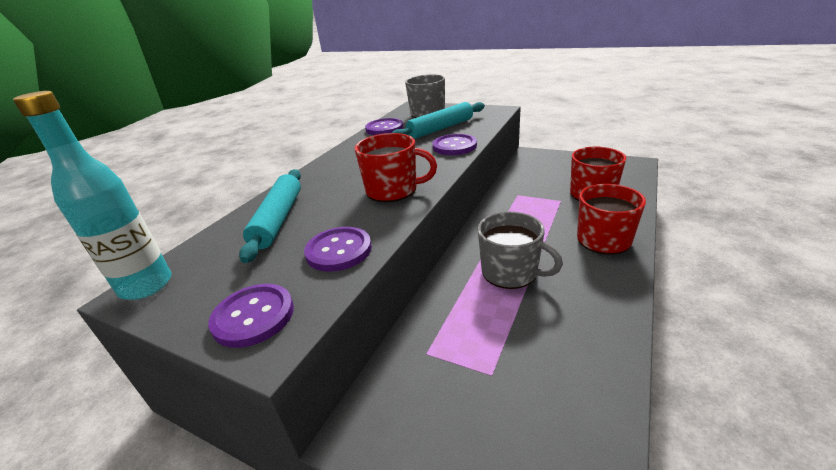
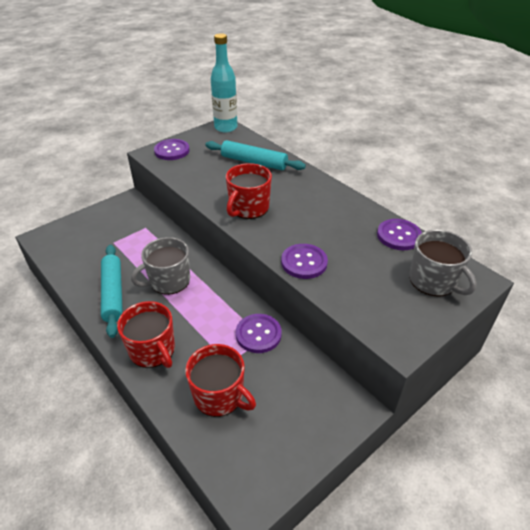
camera: 110 degrees right, 10 degrees up
(339, 250) = (197, 176): purple button -> purple button (258, 334)
(441, 128) = (364, 271): turquoise rolling pin -> turquoise rolling pin (113, 293)

